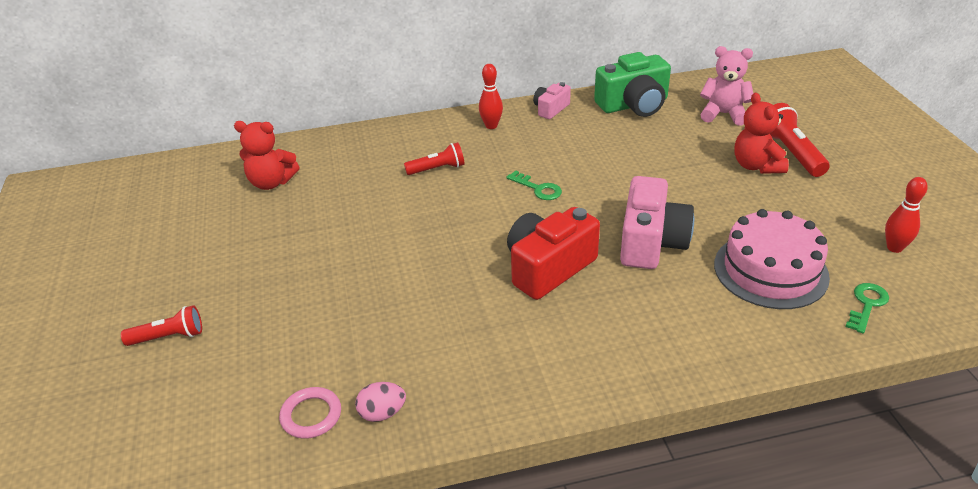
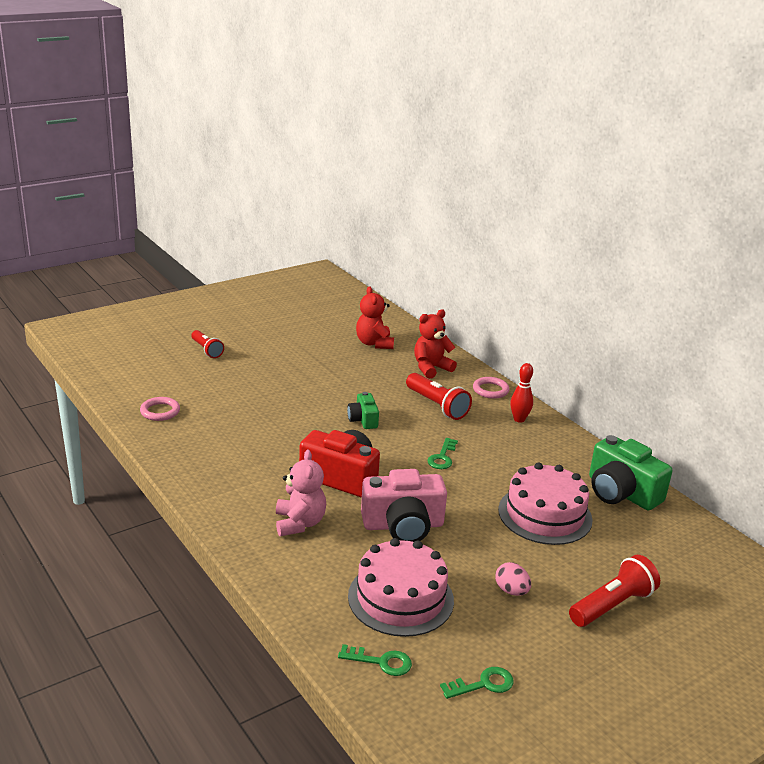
camera: 65 degrees right, 10 degrees down
(382, 413) = (169, 435): pink egg -> pink egg (511, 591)
(427, 128) = (490, 390): none -> pink ring
(437, 169) = (437, 406): red flashlight -> red flashlight, size x1.50
(437, 227) = (363, 420): none -> green camera
(551, 109) = (572, 445): pink camera -> none
(655, 152) = (545, 514): none -> pink cake
(723, 114) = (652, 553): pink teddy bear -> pink teddy bear (299, 523)
(756, 166) = (568, 581): red teddy bear -> red teddy bear (431, 368)
(894, 248) = (483, 684): red bowling pin -> green key

